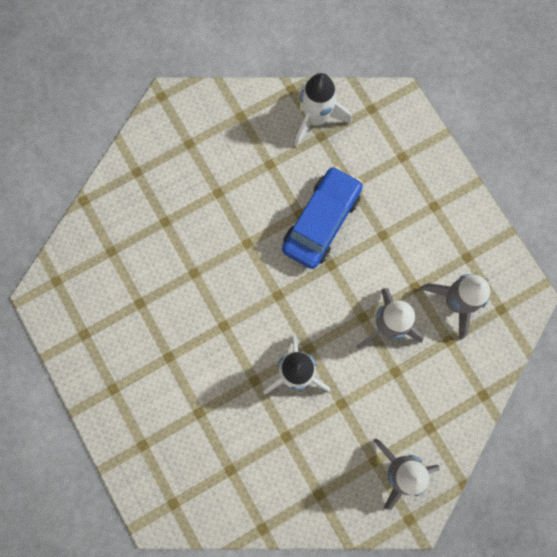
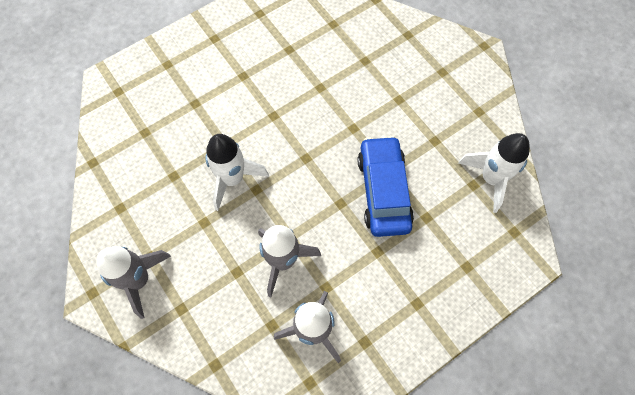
camera: 85 degrees right, 10 degrees down
(321, 221) = (383, 191): blue car -> blue car turned 120 degrees counterclockwise

